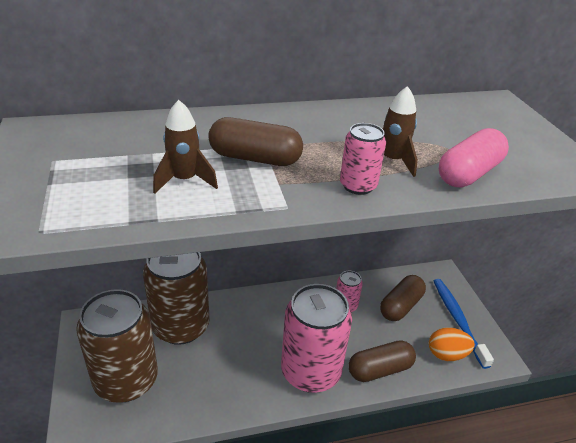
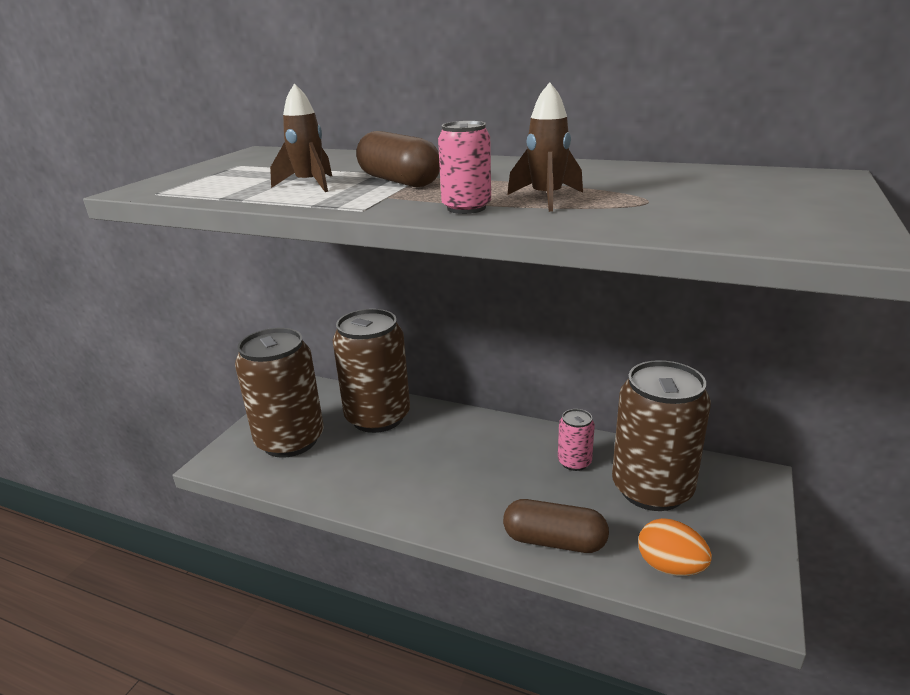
camera: 40 degrees right, 10 degrees down
(310, 372) = (467, 507): pink can -> none
(400, 306) = (652, 489): brown capsule -> brown can
(457, 320) = (729, 536): blue toothbrush -> none
(468, 173) = (633, 219): pink capsule -> none

